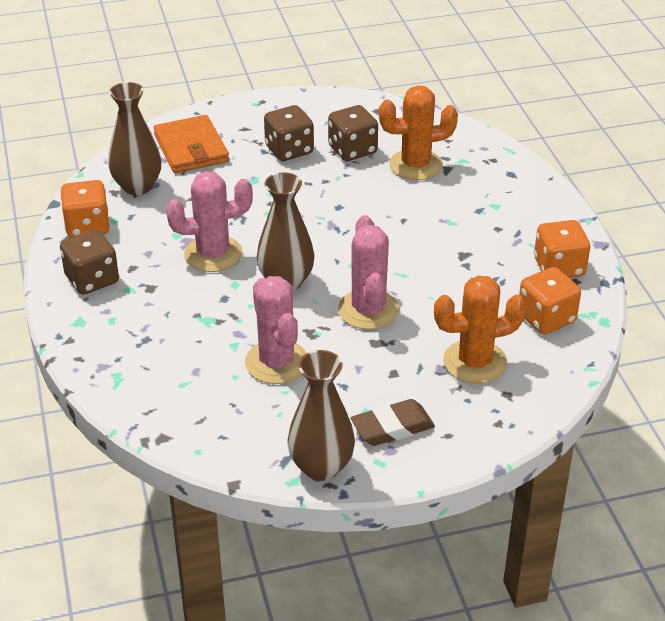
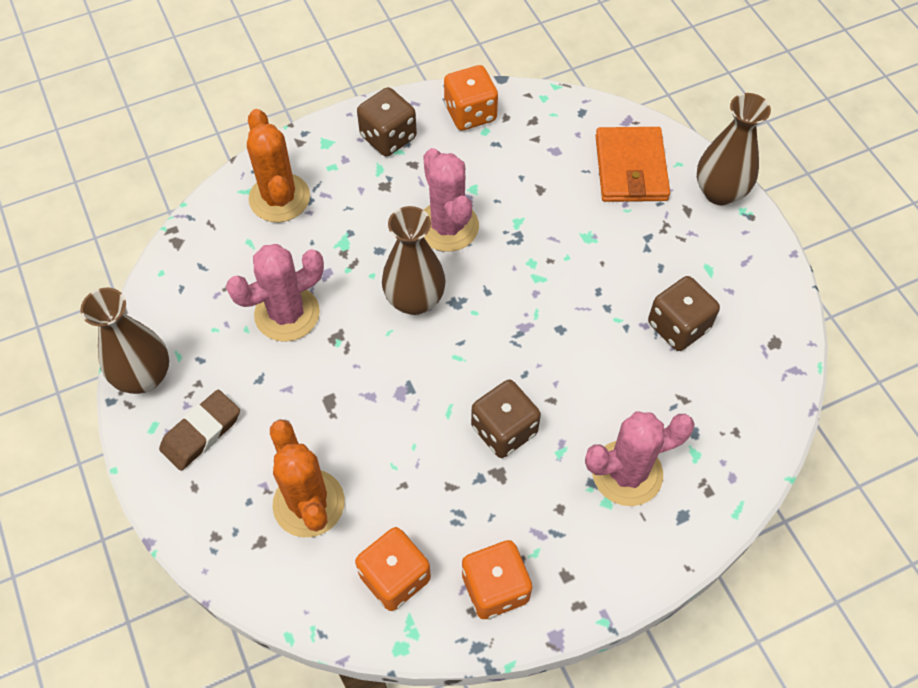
camera: 80 degrees right, 20 degrees up
(137, 186) = (547, 137): brown vase -> brown vase (719, 192)
(191, 148) = (630, 168): orange wallet -> orange wallet turned 60 degrees counterclockwise
(289, 150) = (657, 261): brown dice -> brown dice (504, 430)
(368, 310) = (381, 385): pink cactus -> pink cactus (627, 473)
(392, 427) = (201, 432): brown eraser -> brown eraser turned 75 degrees clockwise
(415, 165) = (667, 400): orange cactus -> orange cactus (279, 198)

